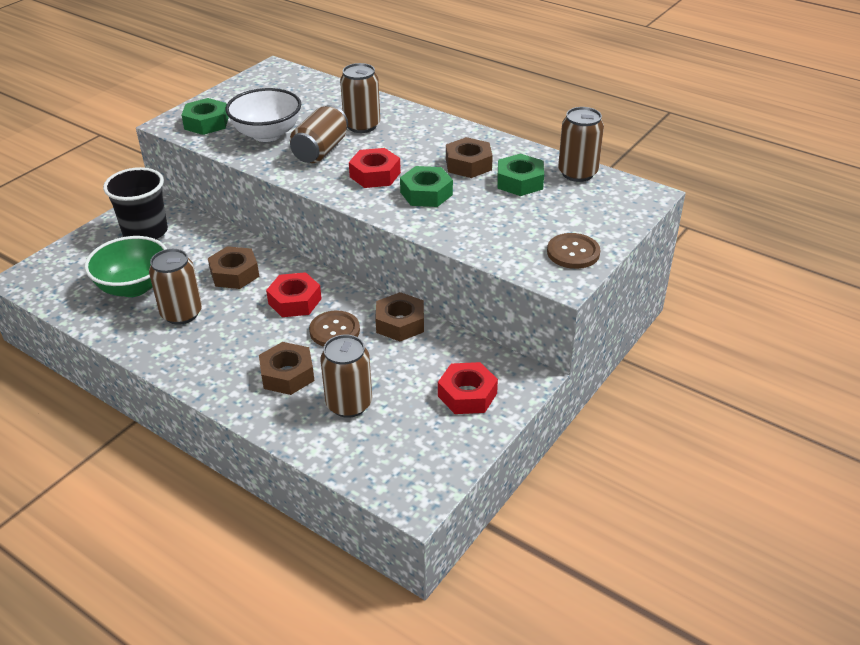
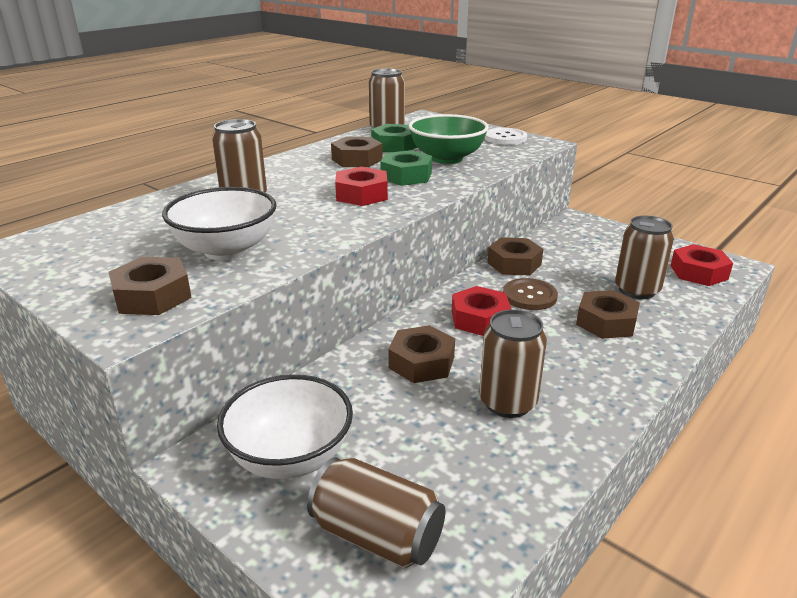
camera: 85 degrees left, 10 degrees down
(134, 287) = (444, 456): green bowl -> green bowl (447, 158)
(145, 232) = (290, 457): black cup -> white bowl
(206, 123) = (152, 296): green nut -> brown nut
(320, 151) = (292, 219): brown can -> brown can (377, 535)
(467, 395) = (605, 241): red nut -> red nut (698, 272)
(573, 252) = (505, 138): brown button -> white button

